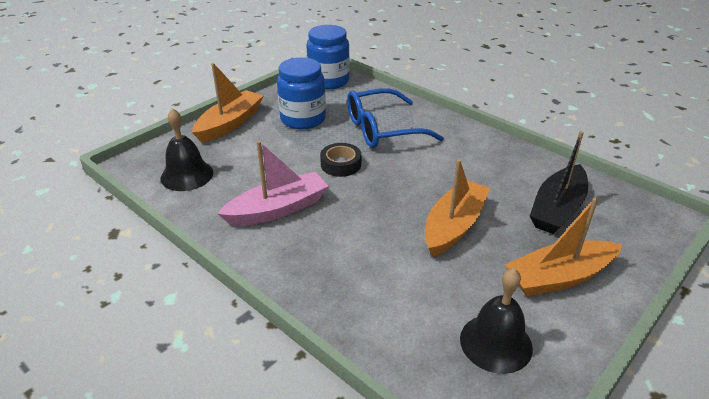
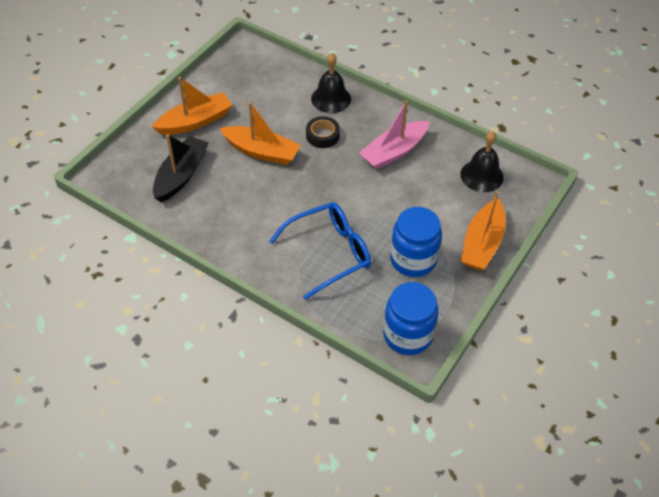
camera: 170 degrees right, 15 degrees up
(341, 164) = (358, 202): black tape -> black tape (322, 135)
(454, 226) = (262, 151): orange boat -> orange boat turned 90 degrees counterclockwise
(496, 343) = (241, 81): black bell -> black bell (331, 98)

